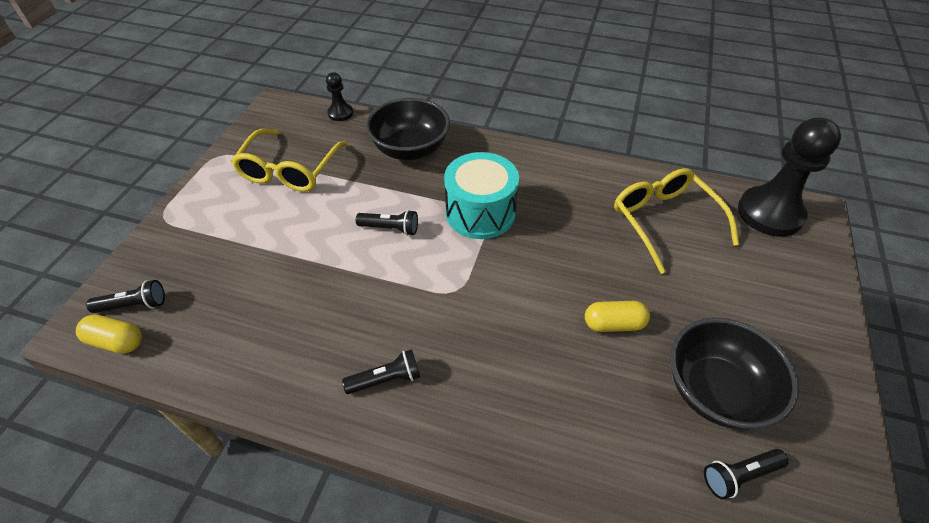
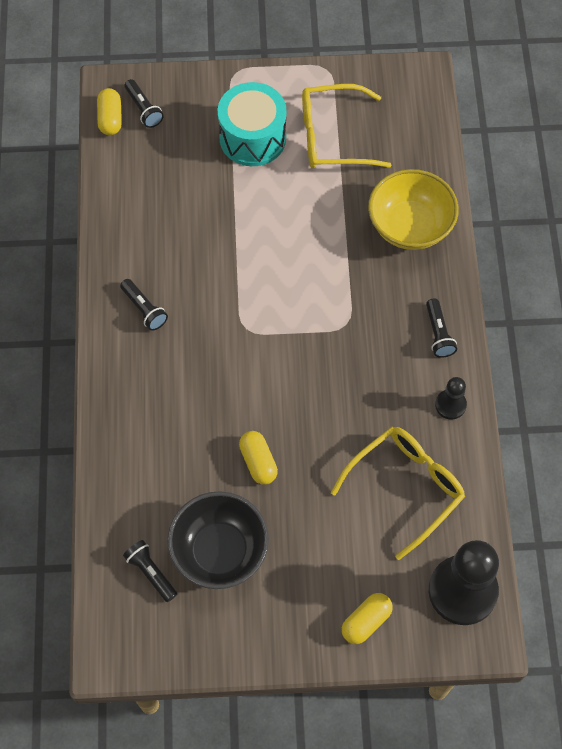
camera: 70 degrees right, 15 degrees up
(340, 113) = (437, 139): black pawn -> black pawn (450, 405)
(390, 228) = (295, 251): black flashlight -> black flashlight (438, 334)
(410, 149) = (410, 226): black bowl -> yellow bowl
(480, 213) = (346, 319): turquoise drum -> turquoise drum (252, 138)
(801, 287) = (366, 621): none -> yellow capsule

